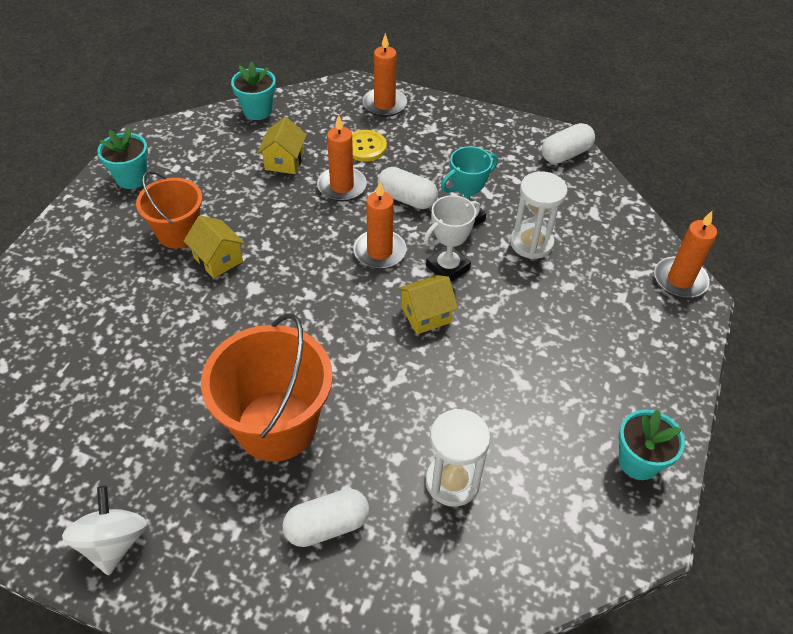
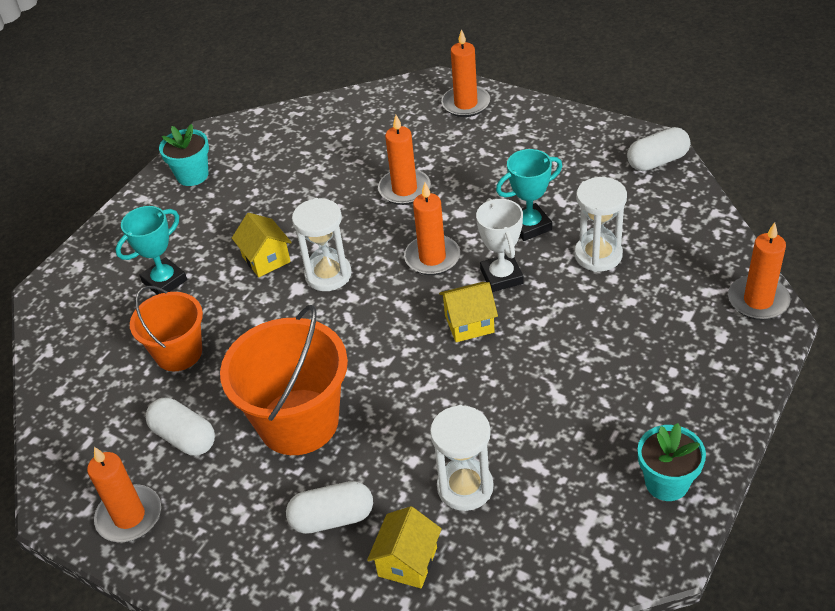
camera: 15 degrees right, 5 degrees down
(113, 542) = (129, 516): white spinning top -> orange candle
(117, 286) = (164, 281): none -> turquoise trophy
(178, 233) = (231, 231): orange bucket -> orange bucket (178, 353)
(257, 111) = (329, 109): turquoise flower pot -> none
(282, 273) = (328, 275): none -> white hourglass
(284, 161) = (349, 162): yellow house -> yellow house (407, 562)
(365, 147) = (436, 149): yellow button -> none
(407, 199) = (471, 204): white capsule -> white capsule (184, 437)
(447, 267) = (501, 276): white trophy -> white trophy turned 75 degrees counterclockwise

